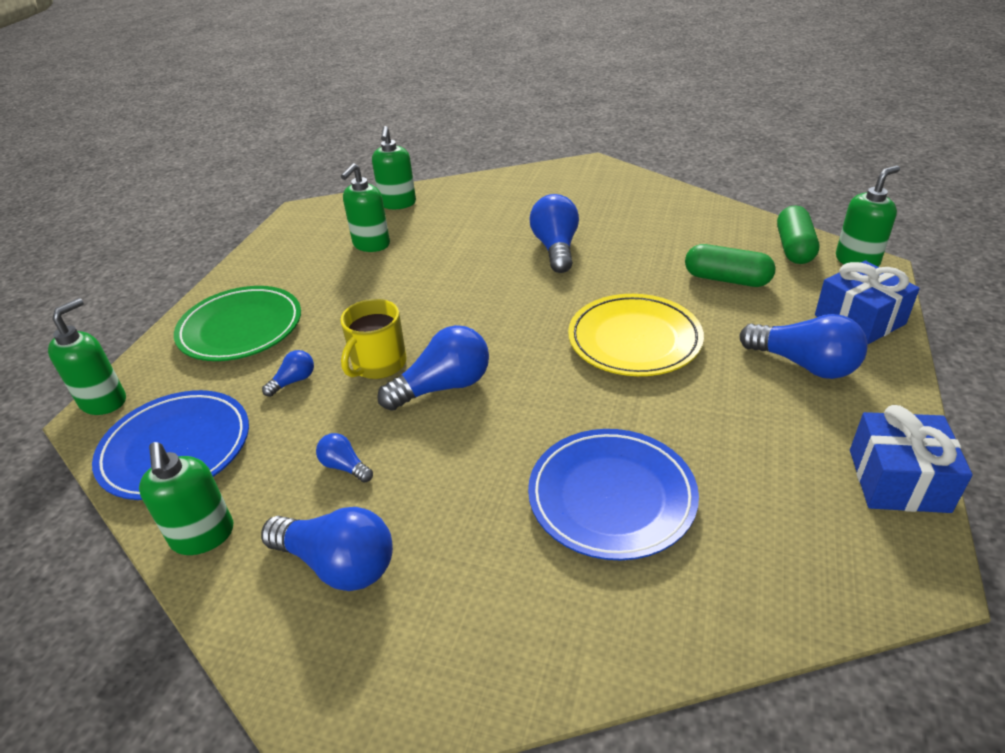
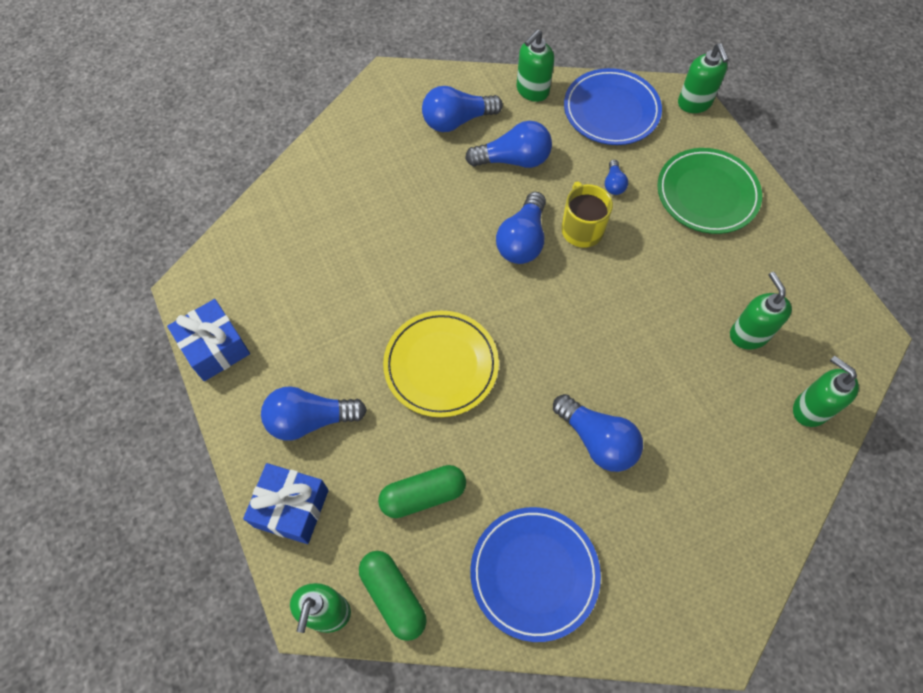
camera: 135 degrees right, 25 degrees up
(203, 536) = (532, 91): green soap dispenser -> green soap dispenser turned 75 degrees counterclockwise
(345, 467) = (513, 160): blue light bulb -> blue light bulb, size x1.97
(611, 497) = (362, 234): blue plate -> blue plate (534, 573)

